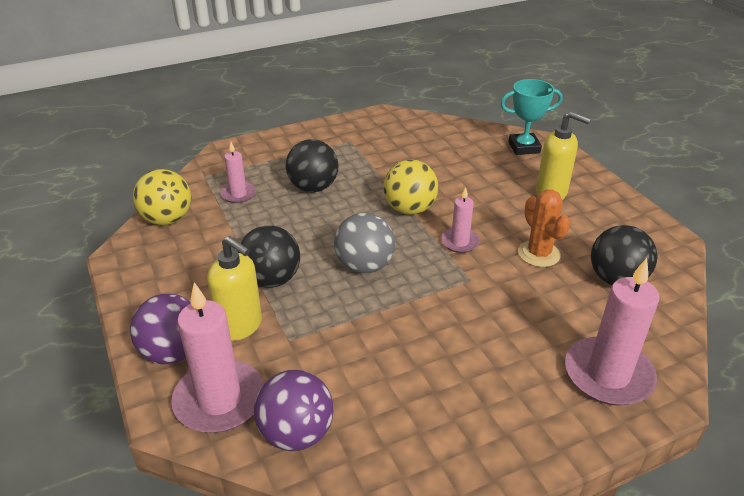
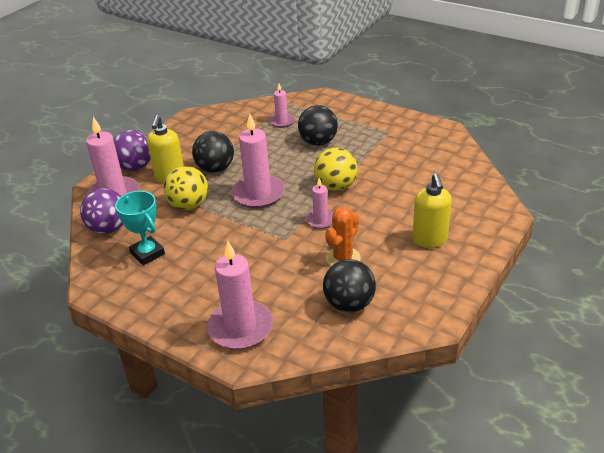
camera: 60 degrees right, 0 degrees up
(167, 219) = (234, 113): yellow ball -> yellow ball (189, 205)
(364, 266) = (258, 194): grey ball -> pink candle
(524, 147) = (482, 205): turquoise trophy -> turquoise trophy (147, 253)

